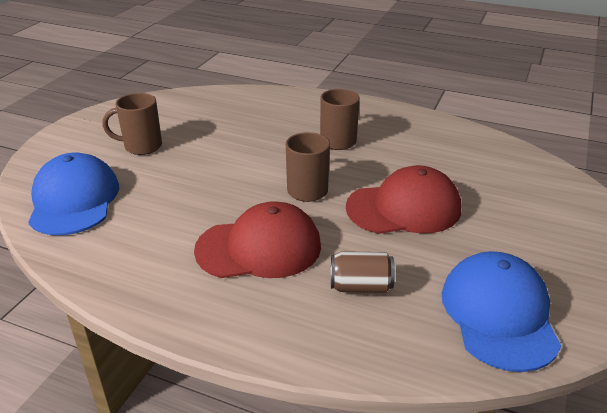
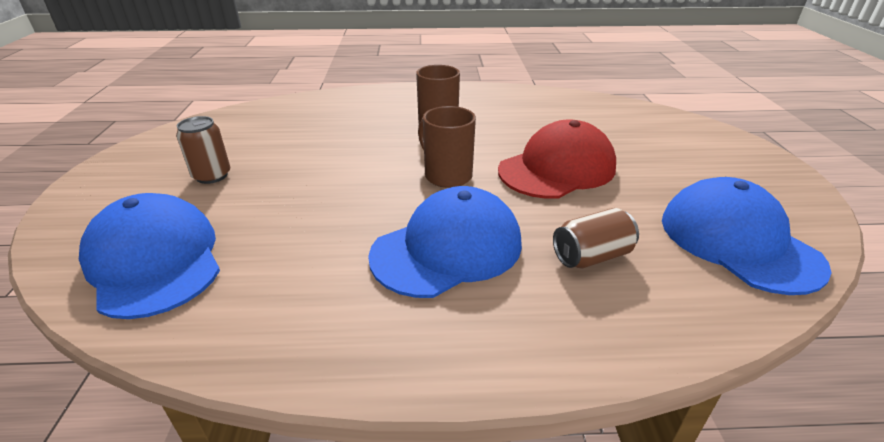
camera: 25 degrees left, 0 degrees up
(141, 146) = (212, 176): brown mug -> brown can
(259, 248) = (447, 249): red cap -> blue cap

